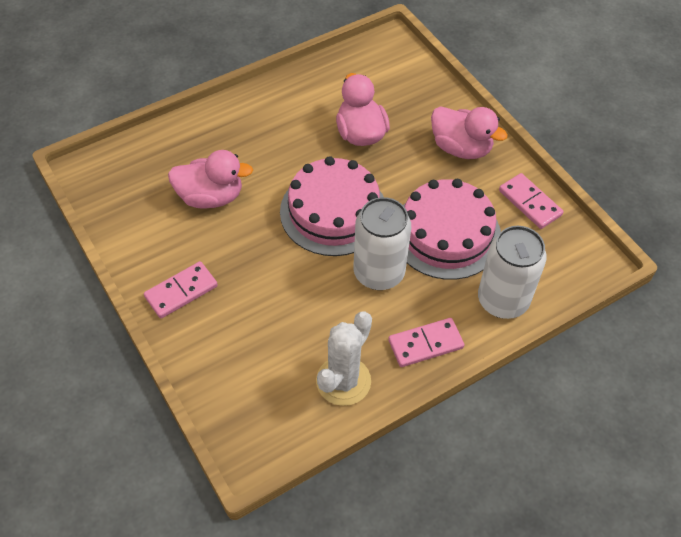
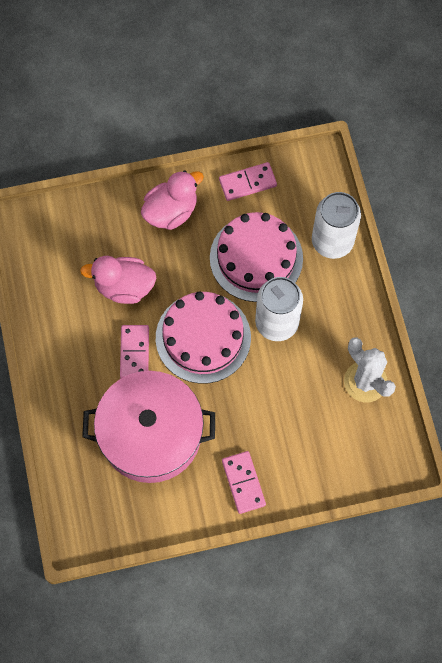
camera: 70 degrees left, 15 degrees up
(211, 197) = (151, 434): pink duck -> pink pot
(425, 344) = (352, 311): pink domino -> pink domino (134, 353)

